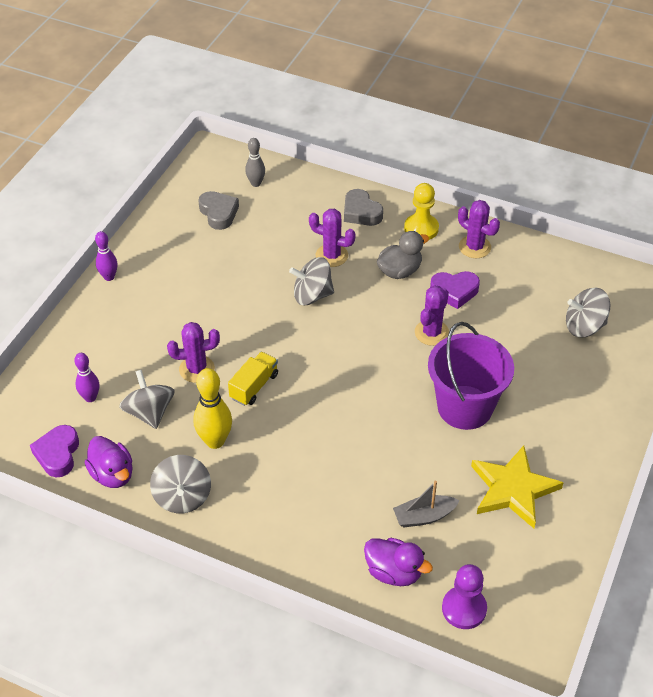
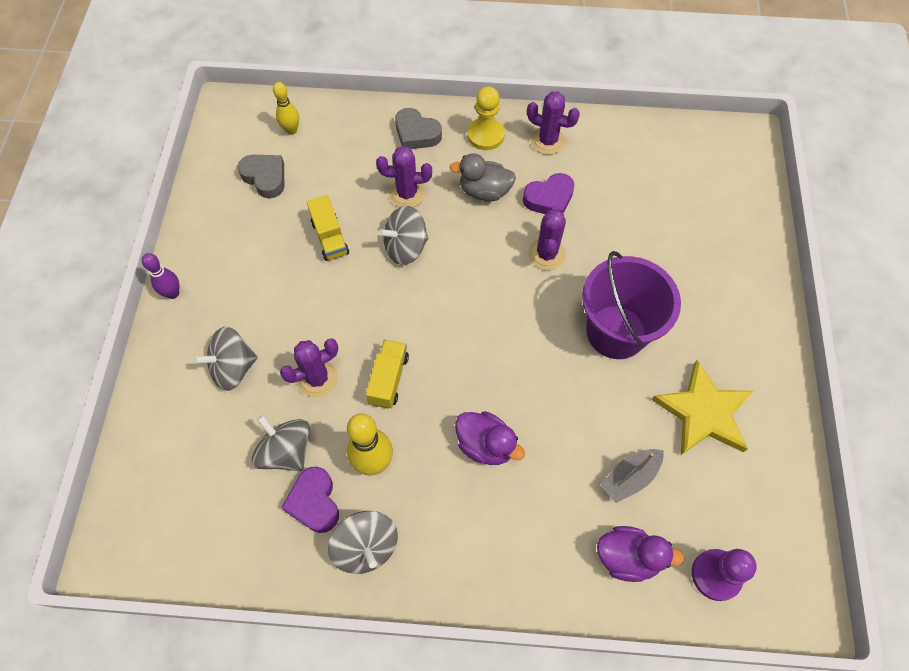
camera: 20 degrees left, 15 degrees up
(58, 454) = (201, 542): purple heart -> purple heart (314, 502)
(90, 397) = (211, 455): purple bowling pin -> none
(112, 474) = (275, 546): purple duck -> purple duck (486, 445)
(252, 271) = (330, 238): none -> yellow truck
(256, 183) = (291, 130): grey bowling pin -> yellow bowling pin
(399, 271) = (484, 191): grey duck -> grey duck turned 120 degrees counterclockwise
(584, 326) = (691, 200): grey spinning top -> grey spinning top (233, 368)

